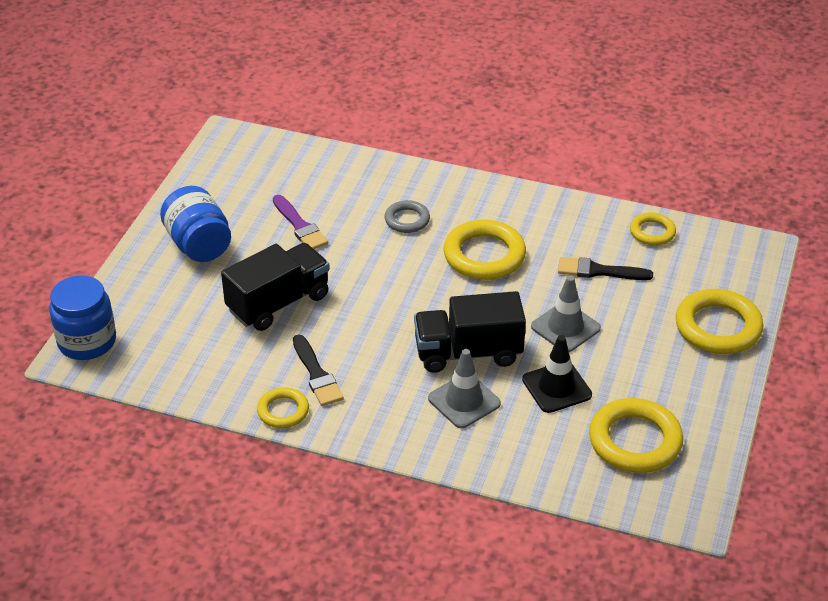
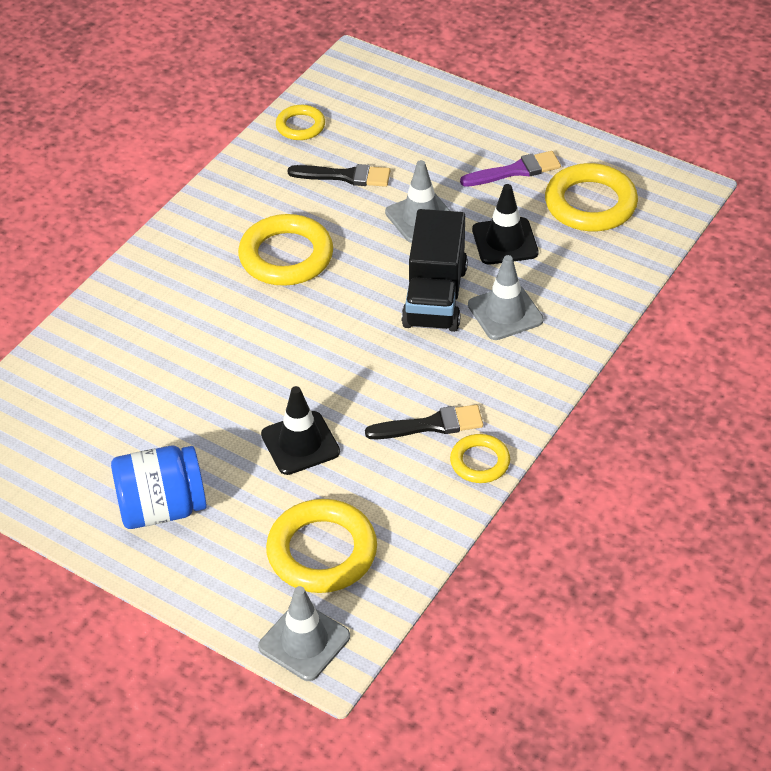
camera: 75 degrees left, 5 degrees up
(87, 341) = (304, 641): blue jar -> grey traffic cone
(278, 303) = (300, 443): black truck -> black traffic cone
(300, 226) = (168, 405): purple brush -> purple brush (515, 171)
(407, 220) = (198, 308): grey ring -> none
(599, 271) = (345, 176): black brush -> black brush turned 105 degrees counterclockwise
(718, 327) = (455, 115): yellow ring -> yellow ring (322, 551)

